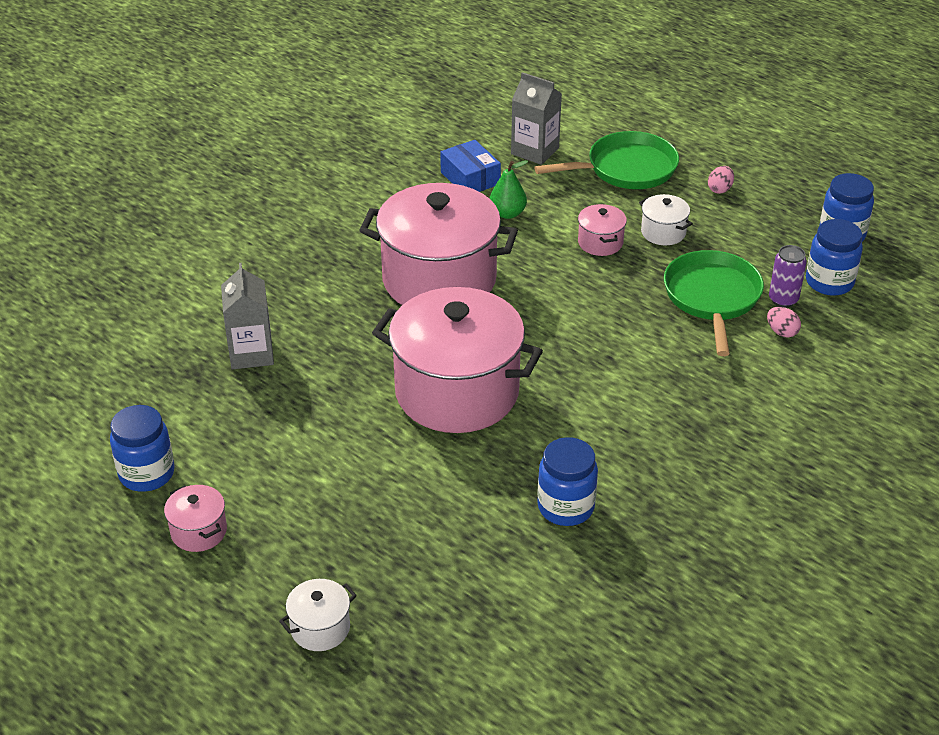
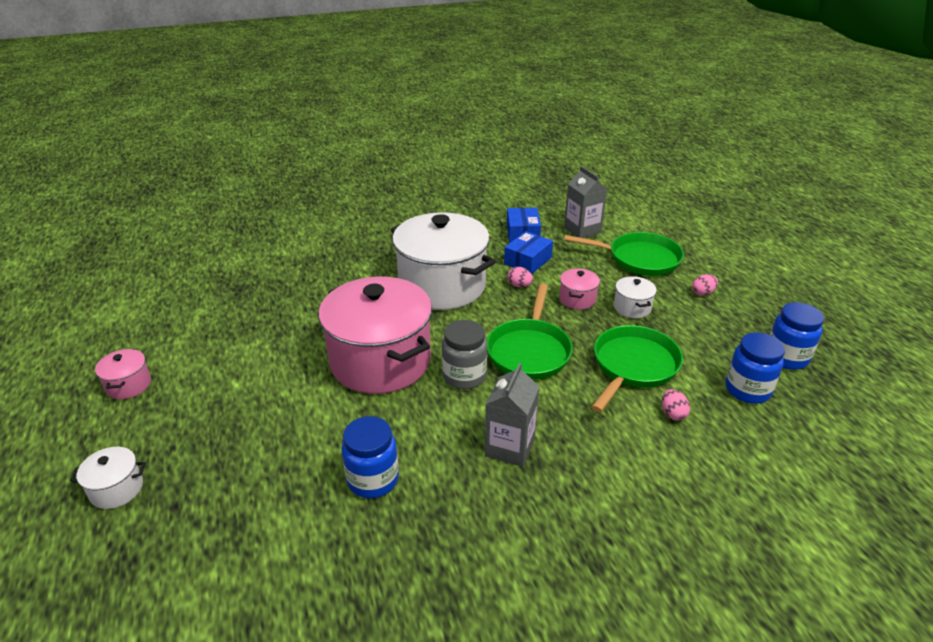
camera: 30 degrees right, 5 degrees down
(147, 474) = (145, 336): blue jar -> none
(251, 353) = (282, 289): grey carton -> grey carton (509, 447)
(439, 280) = (442, 286): pink pot -> white pot
(507, 213) = (528, 261): green pear -> blue box
(525, 248) = (519, 285): none -> pink egg
(559, 373) = (464, 376): none -> grey jar
(600, 320) = (529, 350): none -> green pan
(783, 299) = (694, 389): purple can -> none

